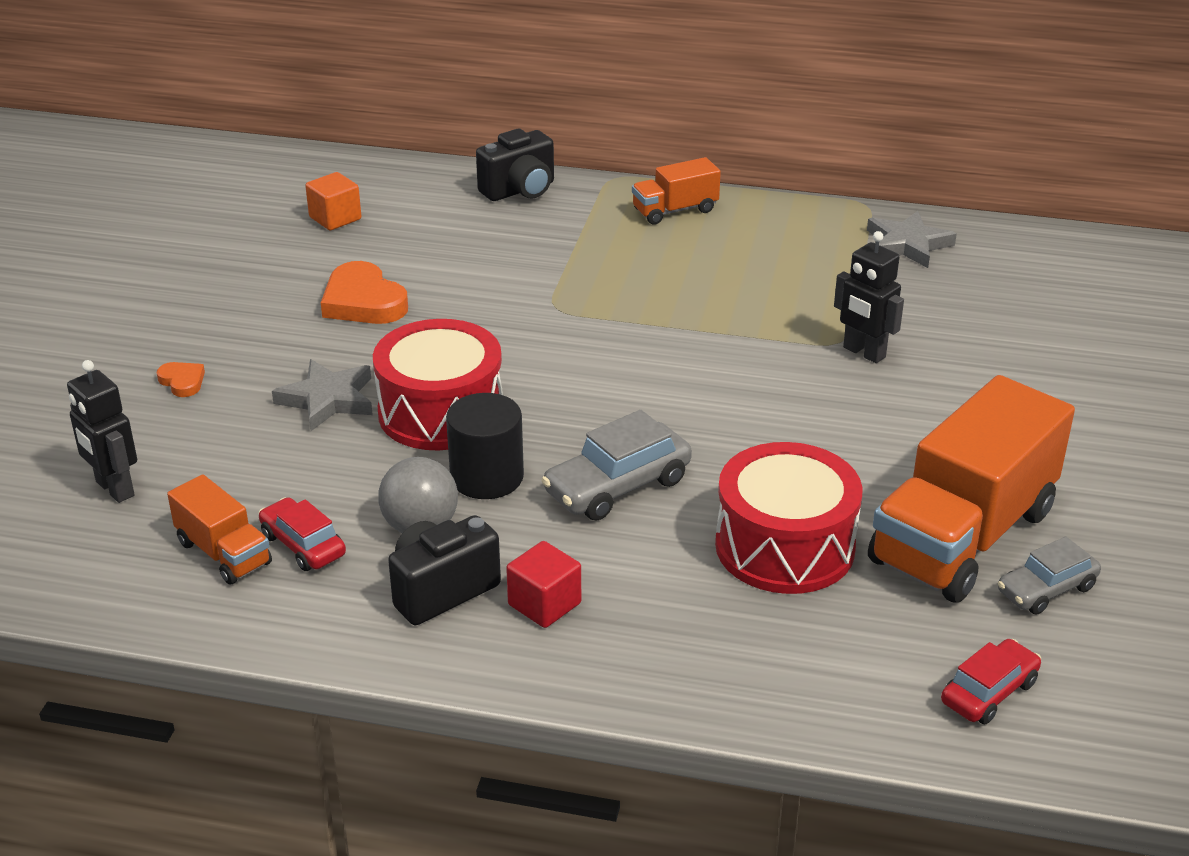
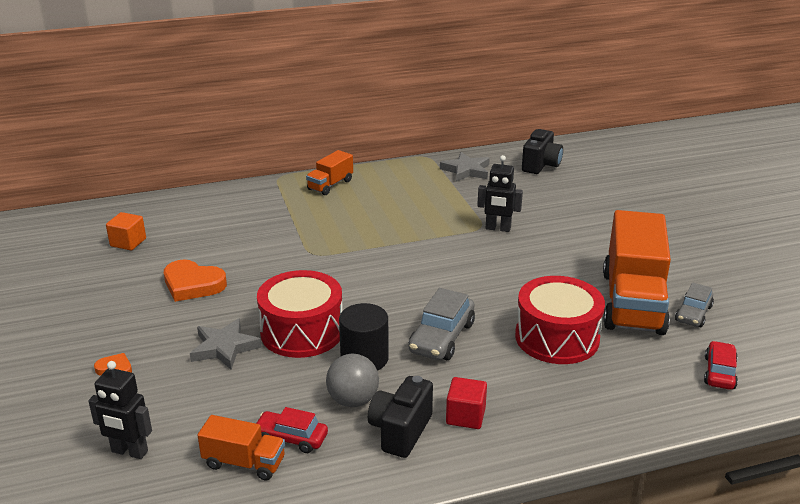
camera: 30 degrees left, 5 degrees down
(520, 190) = (231, 197): black camera -> black camera (541, 165)

